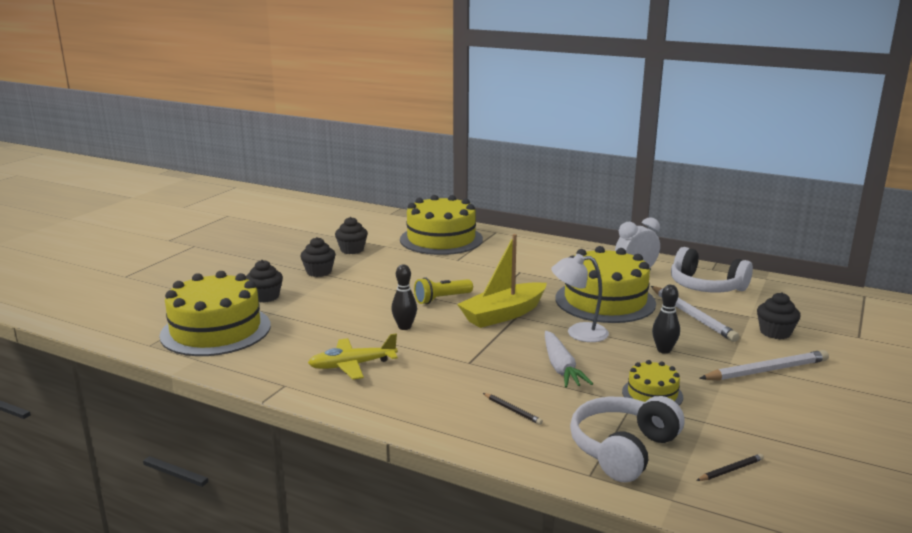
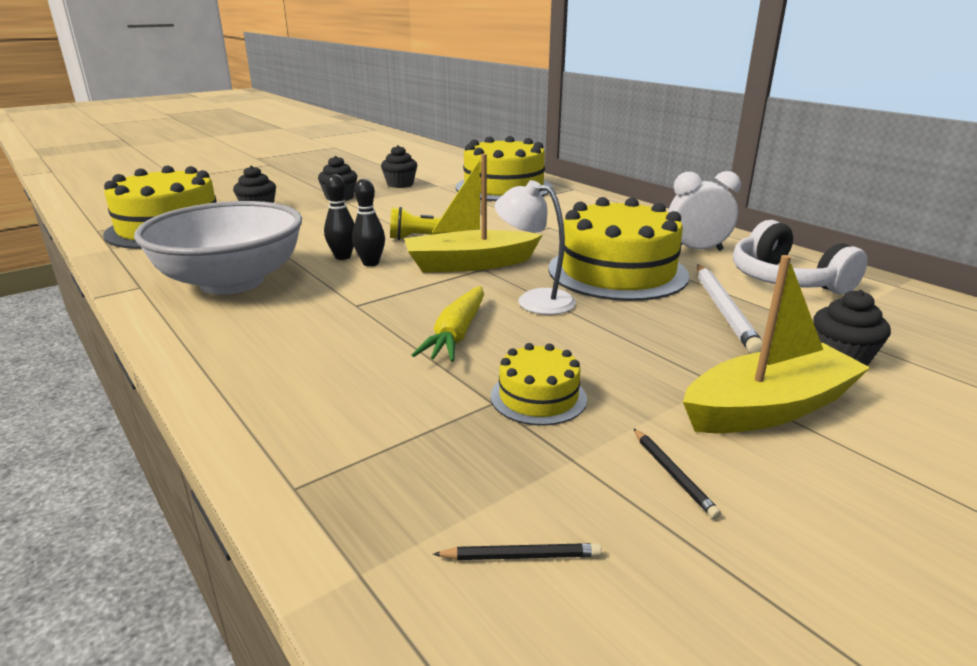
camera: 25 degrees right, 5 degrees up
(352, 365) = (232, 282): yellow plane -> white bowl
(512, 410) = (323, 370): black pencil -> black pencil (673, 474)
(561, 367) = (457, 334): white carrot -> yellow carrot
(623, 449) = (392, 465): white headphones -> none
(664, 350) = (628, 344): black bowling pin -> black bowling pin (370, 263)
(766, 370) = (768, 408): white pencil -> yellow boat

